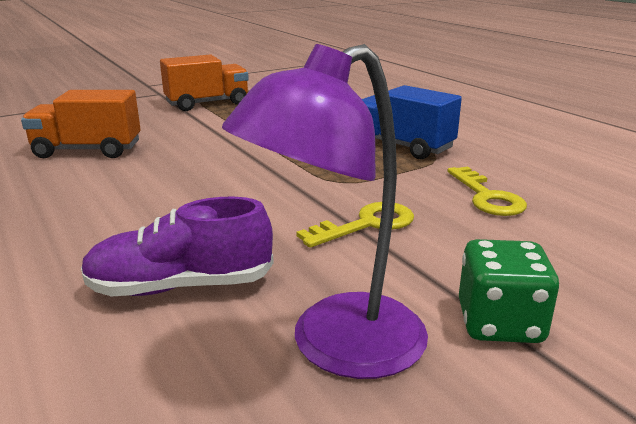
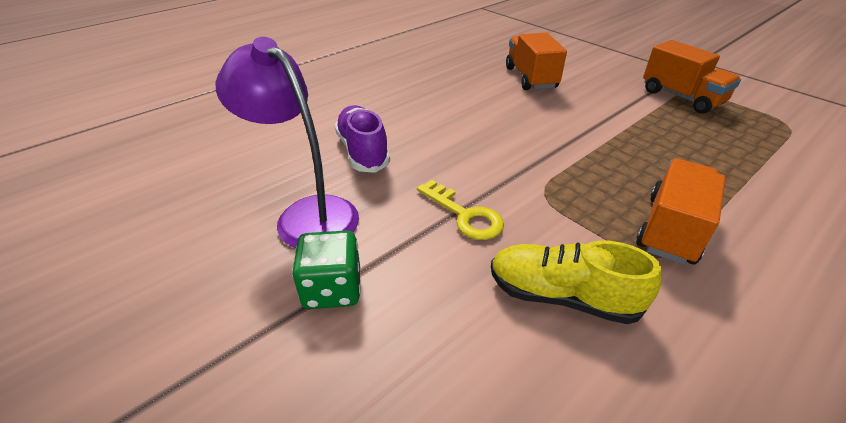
camera: 80 degrees right, 15 degrees up
(402, 146) = (670, 229): blue truck -> orange truck
(487, 197) = (562, 296): yellow key -> yellow shoe

